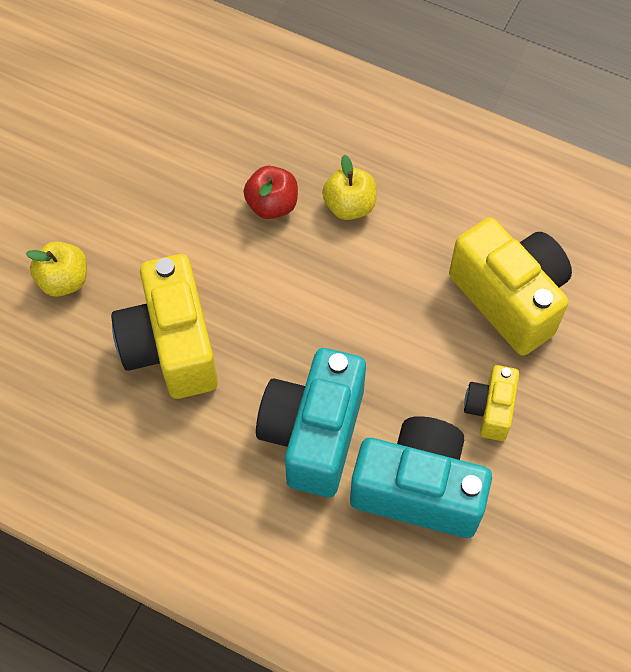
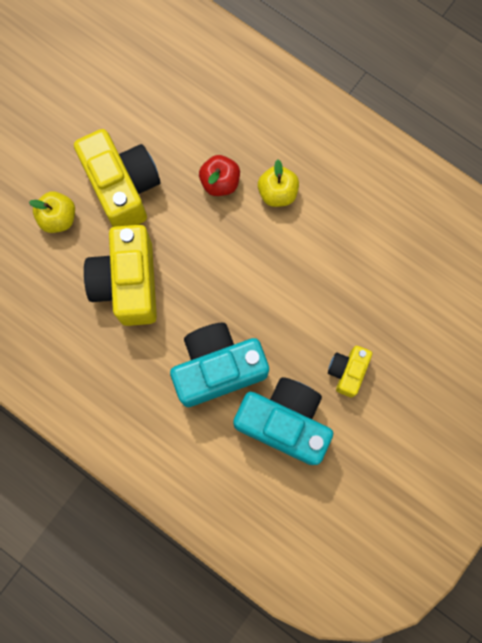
camera: 10 degrees right, 15 degrees up
(313, 434) = (218, 368): turquoise camera -> turquoise camera turned 45 degrees clockwise
(509, 298) = (381, 288): yellow camera -> yellow camera (123, 188)

